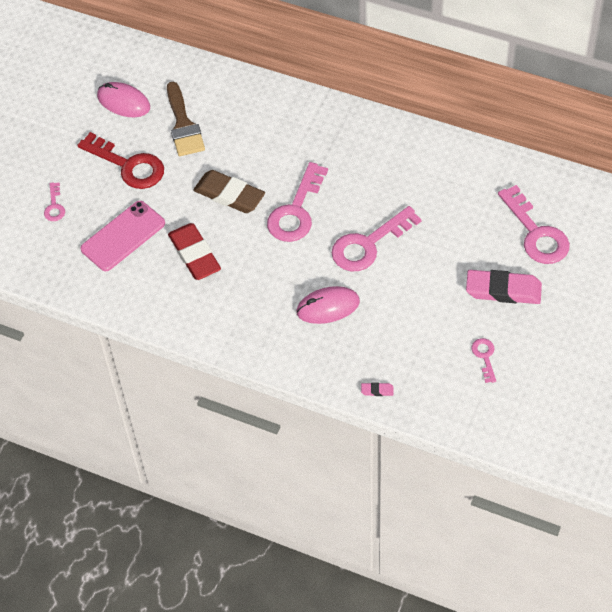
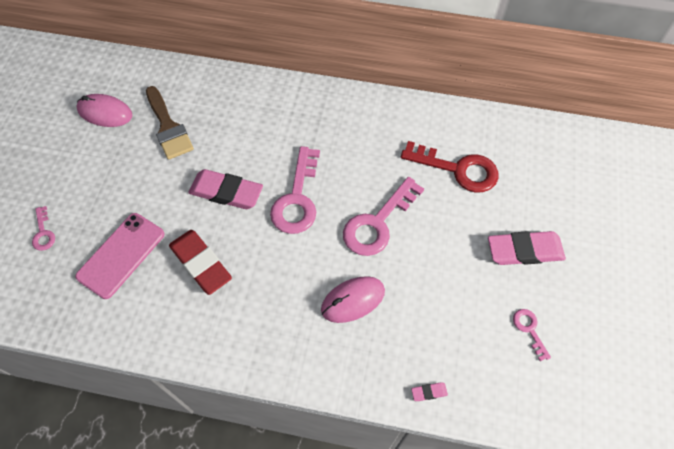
camera: 15 degrees left, 5 degrees up
(129, 165) = (118, 177): red key -> red key (458, 169)
(229, 195) = (226, 192): brown eraser -> pink eraser
(536, 233) = (537, 185): pink key -> none

